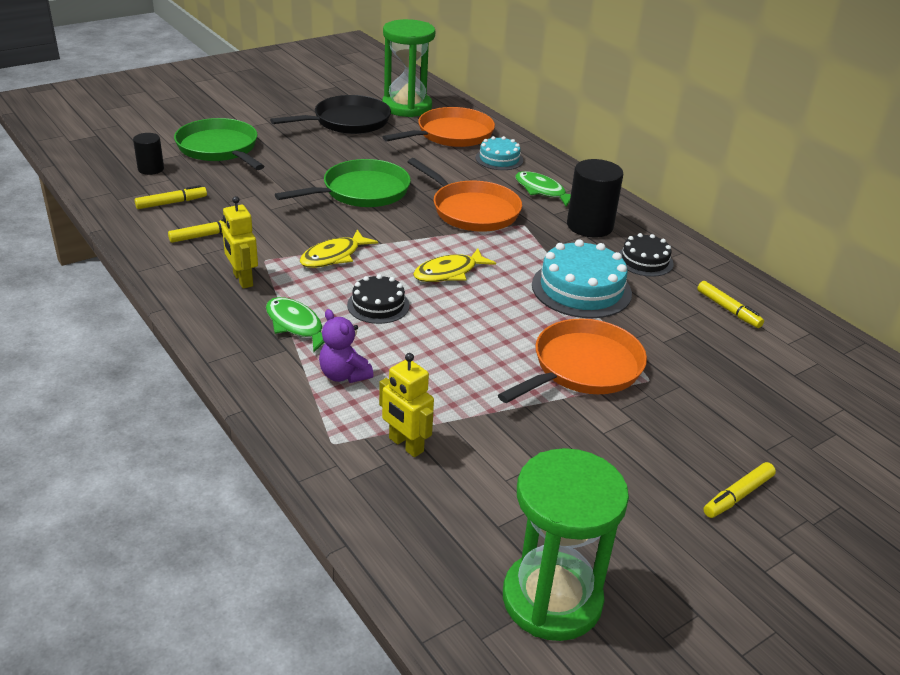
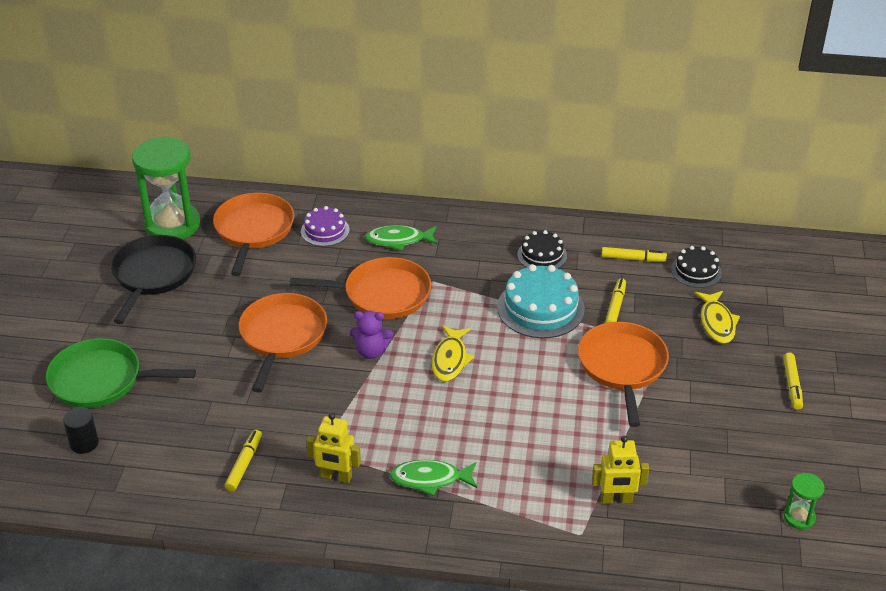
camera: 45 degrees left, 5 degrees up
(171, 203) = (164, 459): yellow marker -> yellow marker (615, 307)
(333, 256) = (360, 407): yellow fish -> yellow fish (716, 323)
(344, 375) = (514, 487): purple teddy bear -> purple teddy bear (371, 351)
(362, 191) = (282, 336): green pan -> orange pan
(378, 305) = (450, 421): black cake -> black cake (696, 271)
(499, 159) = (325, 230): turquoise cake -> purple cake
(552, 599) = (799, 517): green hourglass -> green hourglass, size x0.45
(589, 226) = (471, 250): black cylinder -> none

